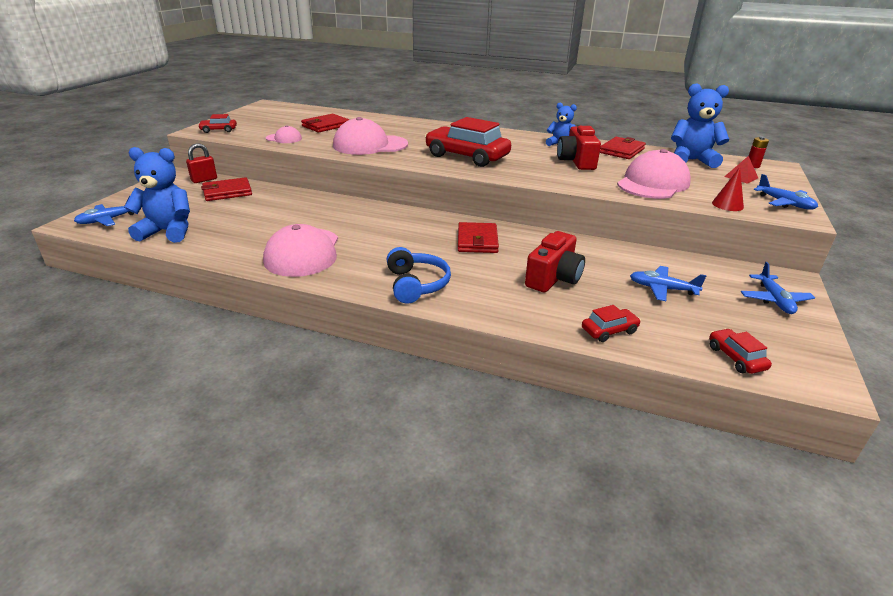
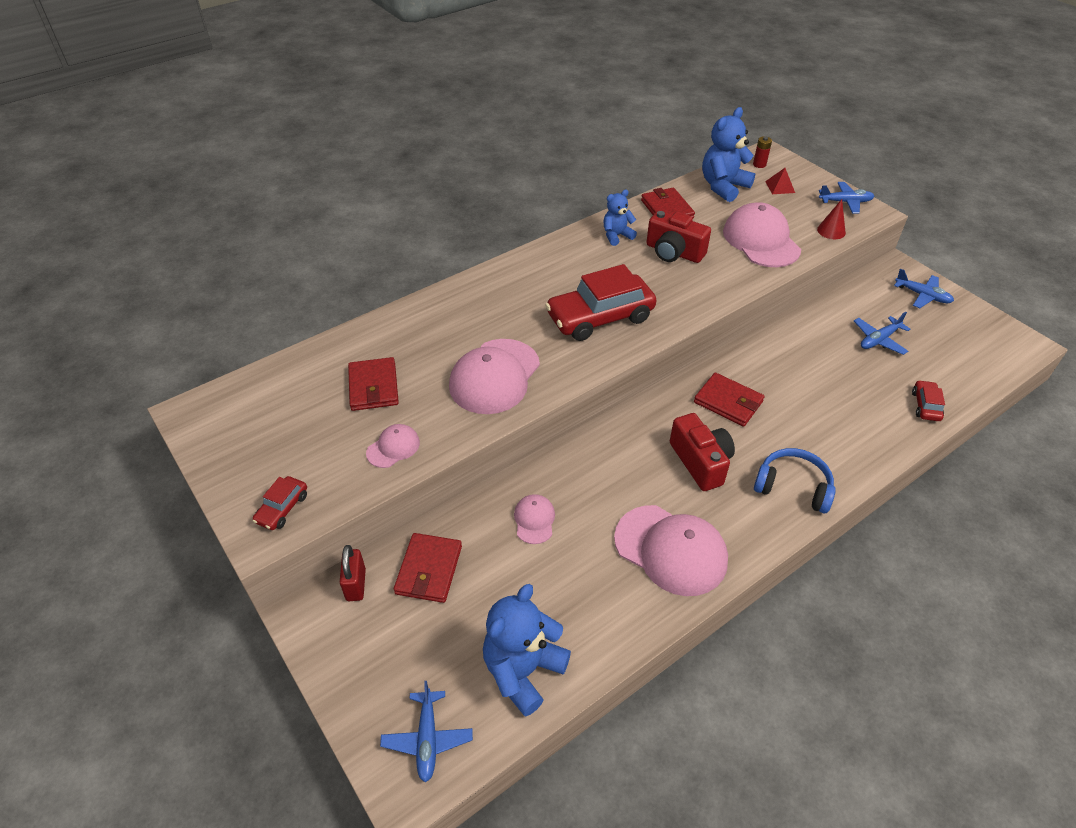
camera: 55 degrees left, 15 degrees up
(290, 207) = (534, 520): none -> pink cap
(553, 278) = (829, 390): red camera -> red camera (700, 462)
(736, 358) = (985, 364): red car -> none

